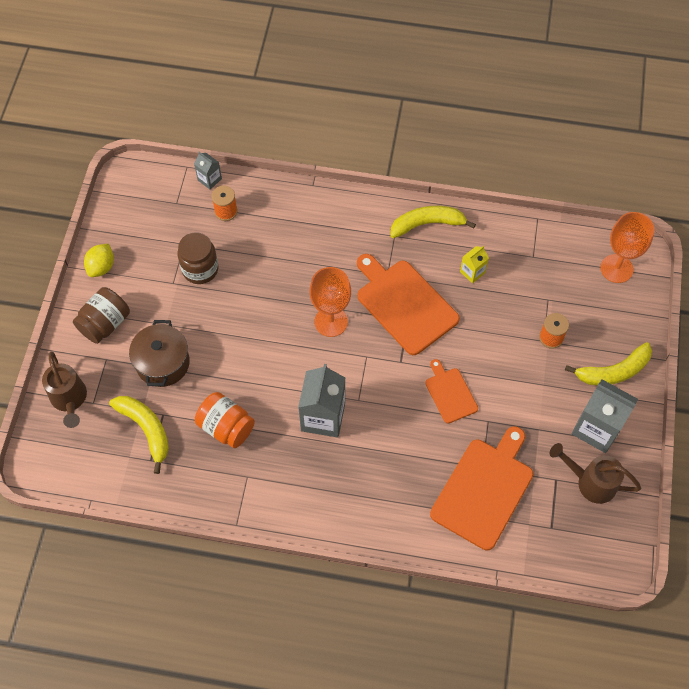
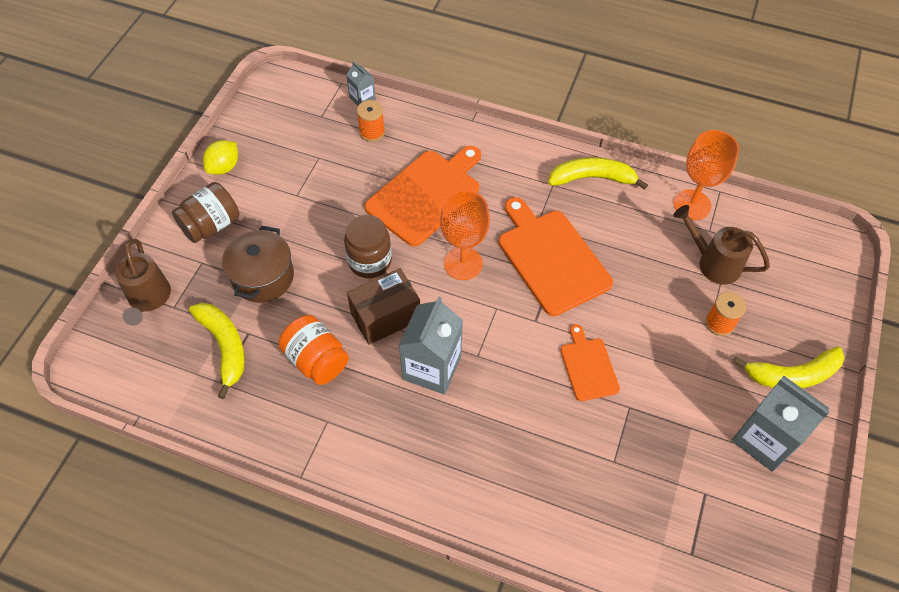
camera: 10 degrees right, 5 degrees down
(200, 269) = (330, 186): brown jar -> brown jar (370, 261)
(275, 380) = (385, 316): none -> brown box
(472, 272) = (636, 236): yellow carton -> none
(484, 490) = (612, 490): orange cutting board -> orange cutting board (426, 195)
(591, 482) = (749, 505): brown watering can -> brown watering can (713, 263)
(616, 268) = (807, 259): orange goblet -> orange goblet (692, 205)

